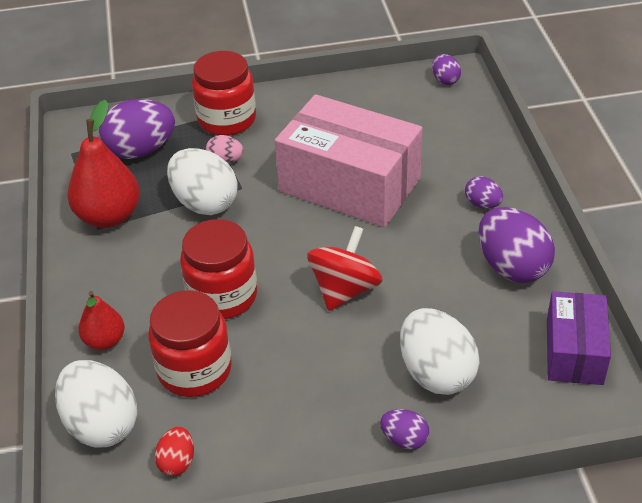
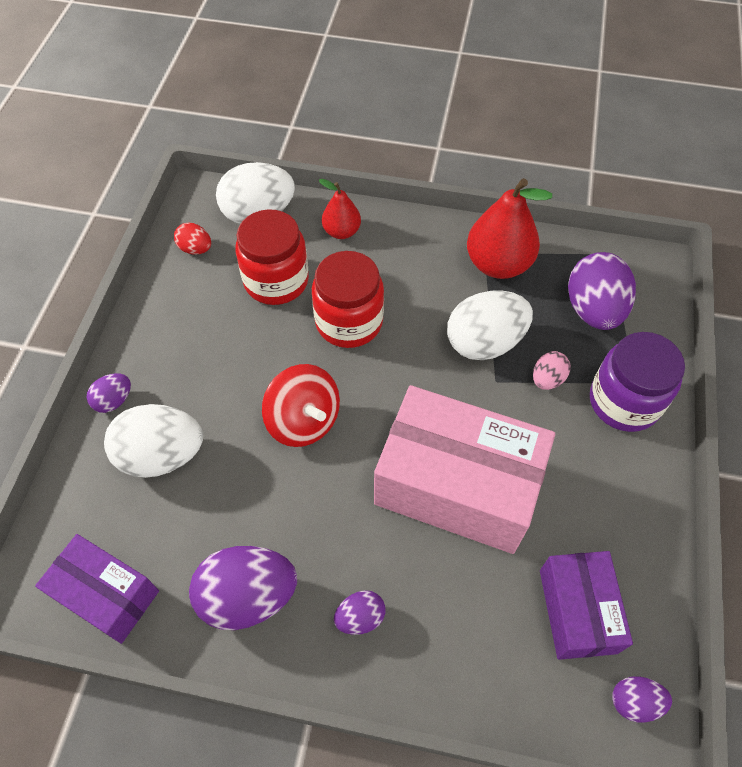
camera: 110 degrees right, 15 degrees up
(227, 119) = (624, 402): red jar -> purple jar
(349, 185) = (457, 485): pink box -> pink box turned 60 degrees clockwise
(405, 111) = (577, 611): none -> purple box

